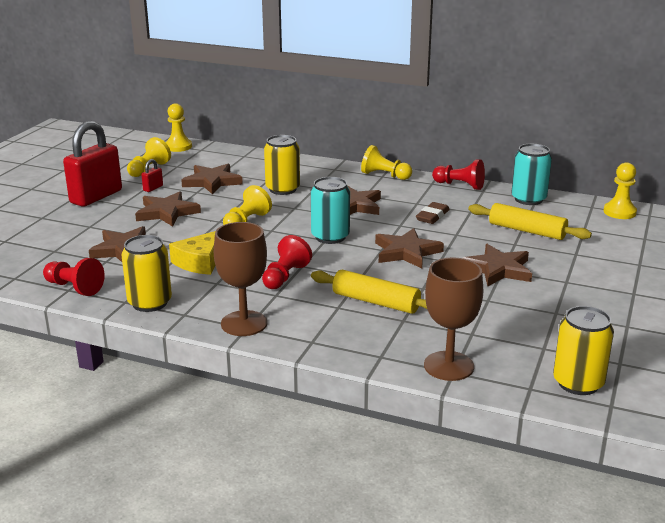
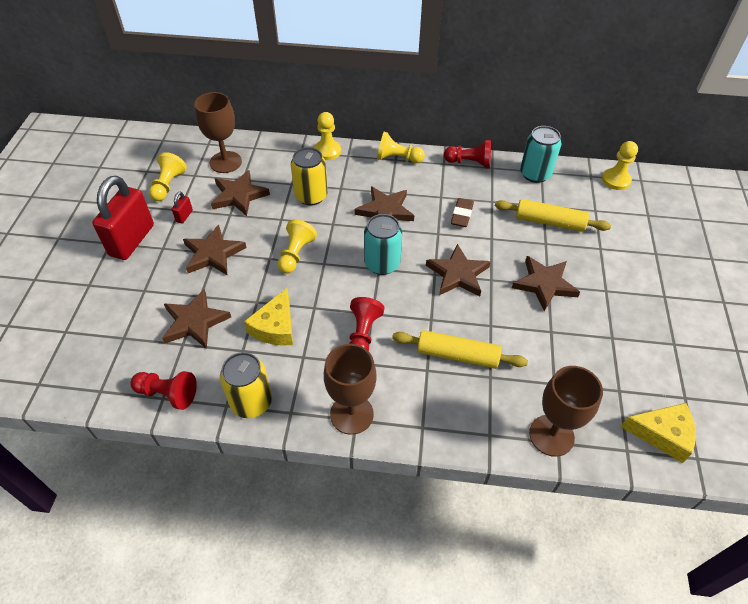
camera: 15 degrees left, 25 degrees up
(178, 147) = (184, 142): yellow pawn -> yellow pawn (327, 151)
(211, 161) = (225, 162): none -> brown goblet
(578, 383) = (662, 434): yellow can -> yellow cheese

